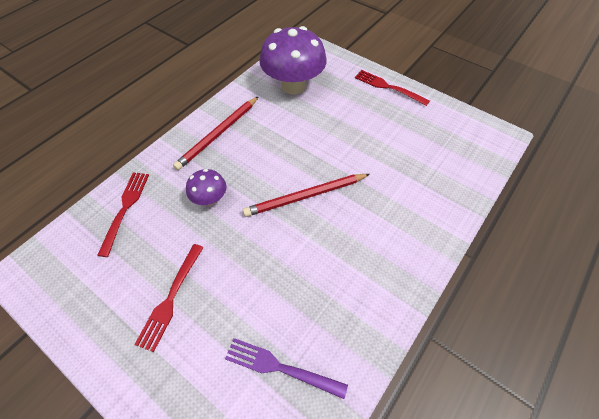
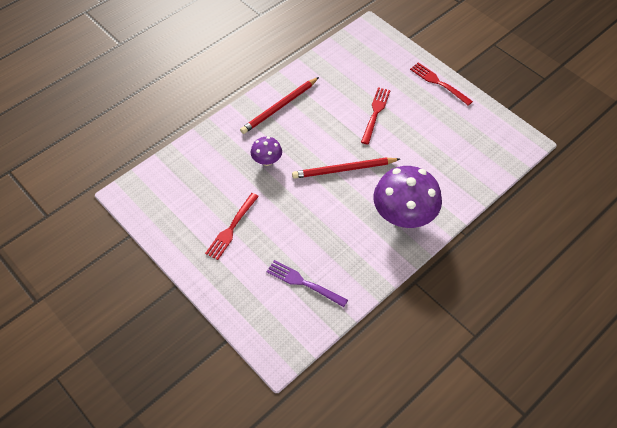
camera: 10 degrees right, 0 degrees up
(125, 209) = (200, 159): red fork -> red fork (375, 113)
(293, 86) = (352, 70): purple mushroom -> purple mushroom (403, 216)

